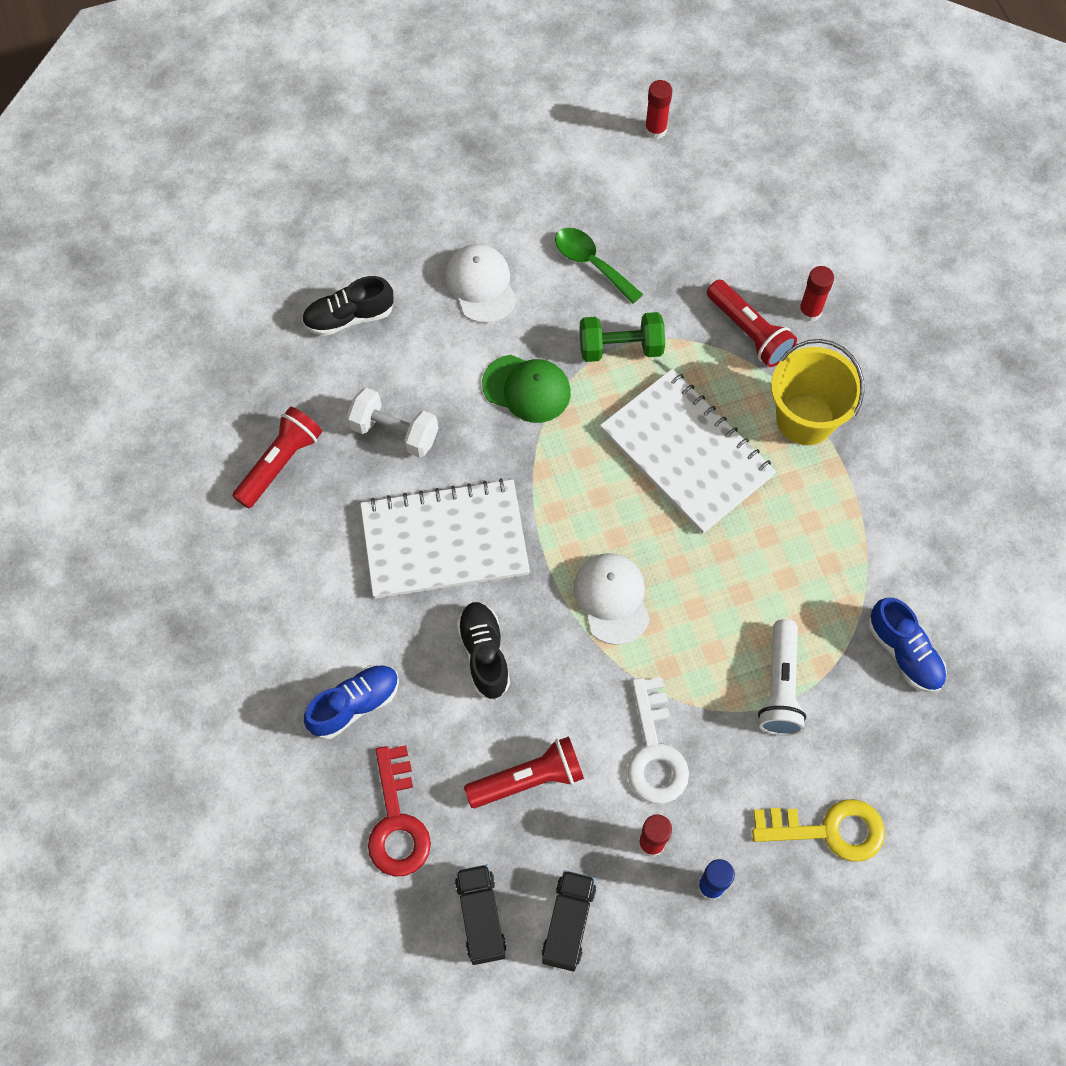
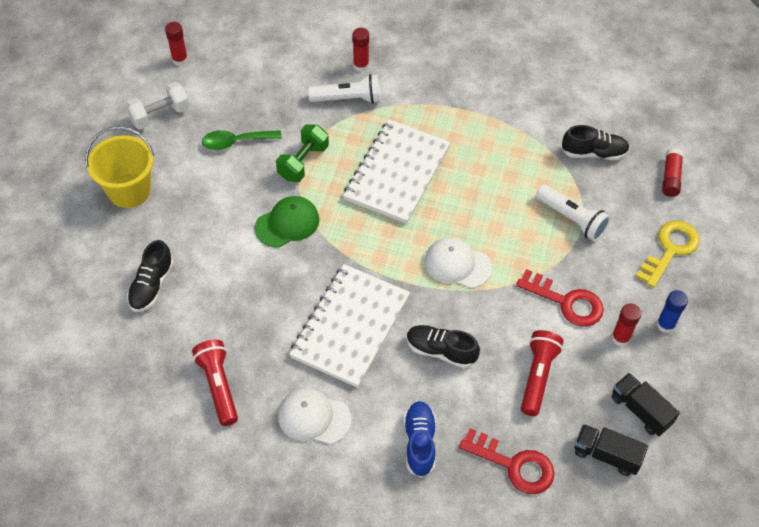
camera: 55 degrees left, 10 degrees down
(394, 432) = (254, 309): white dumbbell -> white dumbbell (160, 115)
(481, 285) = (197, 204): white cap -> white cap (314, 417)
(654, 751) = (566, 302): white key -> red key
(686, 453) = (397, 173): white notebook -> white notebook turned 60 degrees counterclockwise
(749, 331) = (348, 99): red flashlight -> white flashlight
(805, 418) = (423, 108): yellow bucket -> yellow bucket (129, 190)
(904, 652) = (594, 153): blue shoe -> black shoe
(943, 768) = (670, 178): none -> red glue stick

